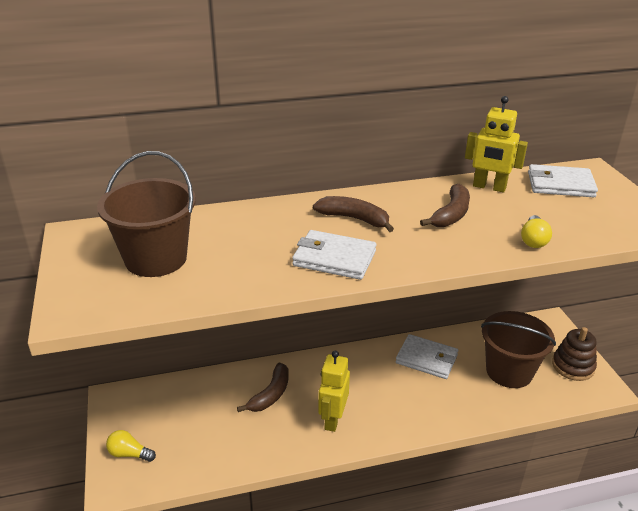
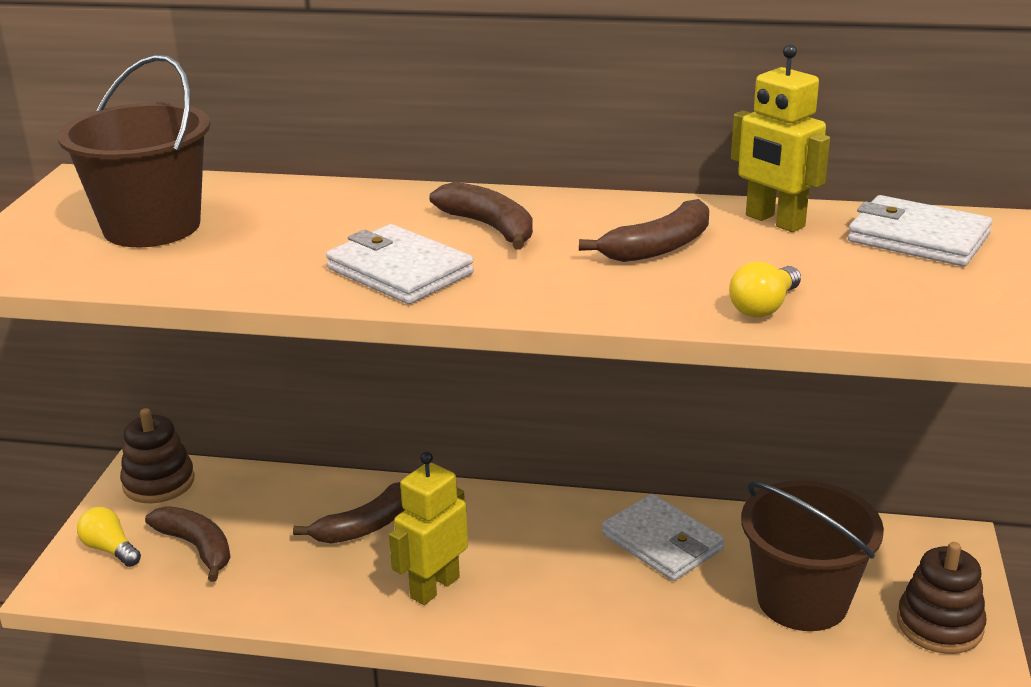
camera: 25 degrees right, 5 degrees down
(129, 401) = (159, 483): none -> brown stacking toy
(182, 436) = (197, 547): none -> brown banana

